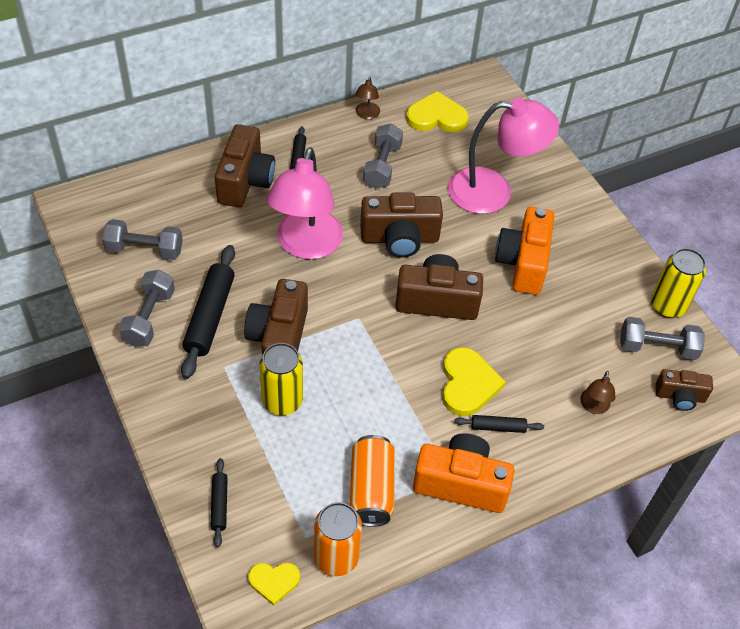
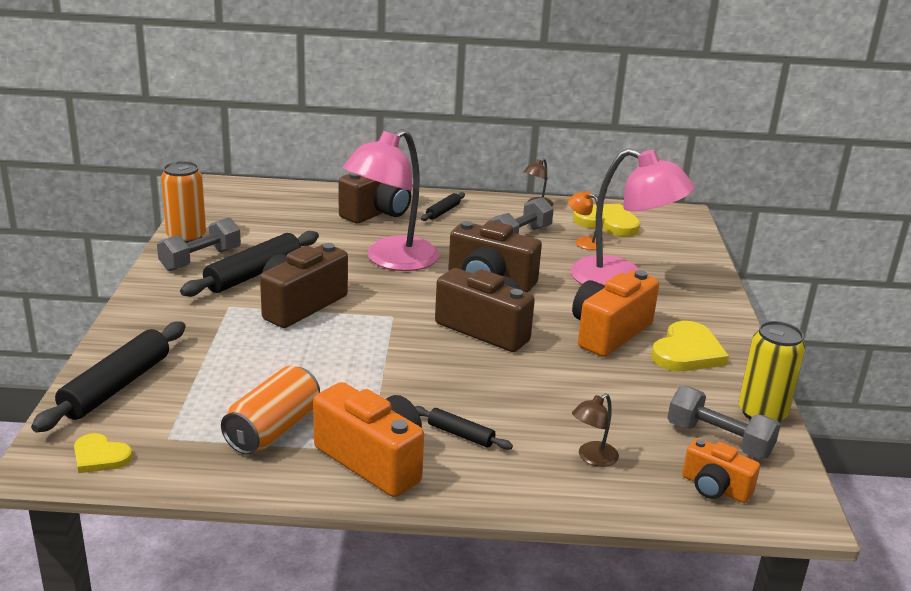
camera: 30 degrees right, 25 degrees down
(144, 250) = (245, 224): grey dumbbell -> none
(219, 505) = (116, 387): black rolling pin -> black rolling pin, size x1.95
(282, 401) = (256, 343): yellow can -> none
(336, 557) = (180, 464): orange can -> orange can (186, 237)
(435, 152) = (583, 242): none -> orange lamp
(468, 384) = (459, 393): yellow heart -> yellow heart (687, 352)
(680, 396) = (715, 488): brown camera -> orange camera

